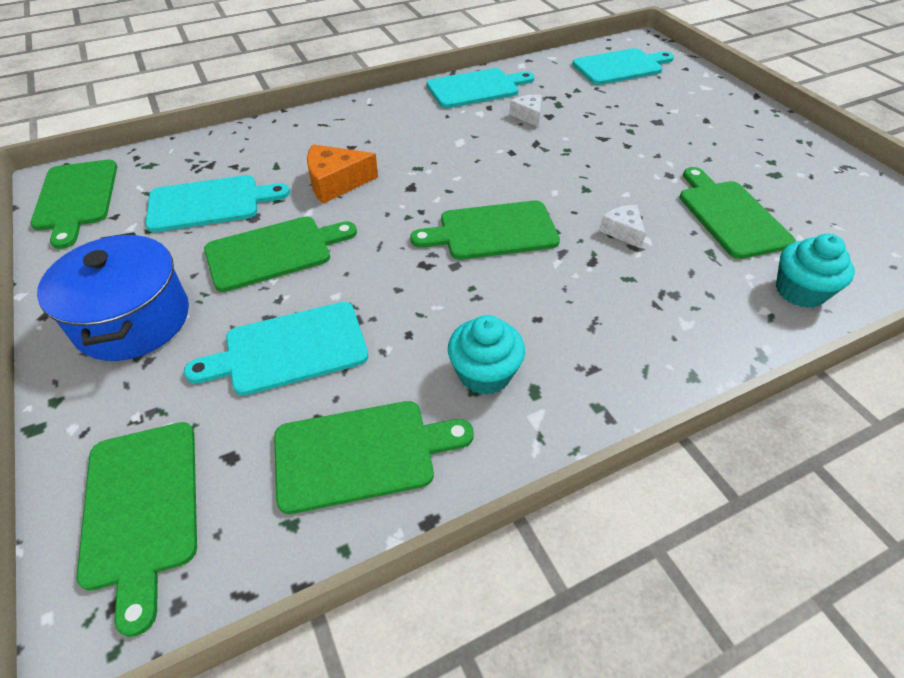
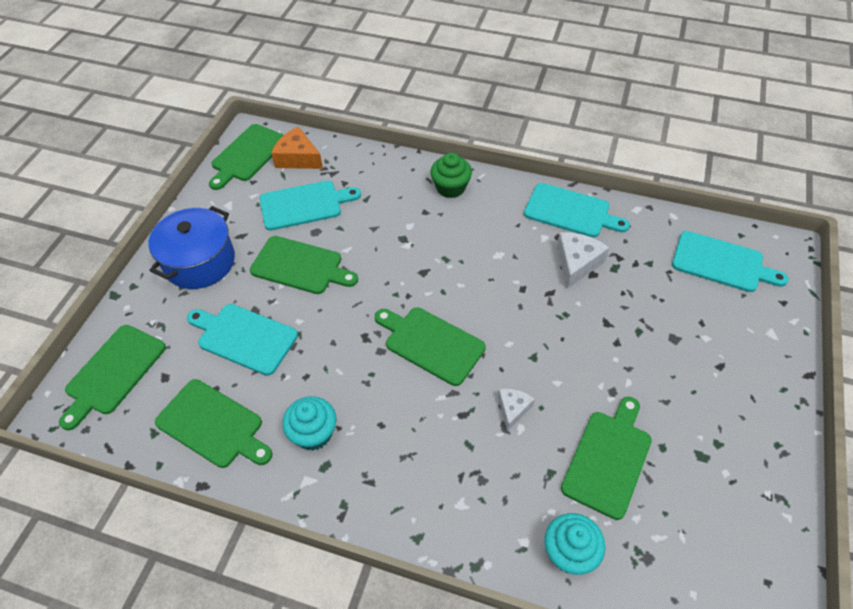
camera: 45 degrees right, 5 degrees up
(210, 203) = (304, 205): turquoise cutting board -> turquoise cutting board turned 45 degrees counterclockwise
(336, 183) = (384, 237): orange cheese -> orange cheese (298, 158)
(351, 120) = (450, 187): none -> green cupcake
(528, 115) = (576, 263): white cheese -> white cheese, size x1.62

